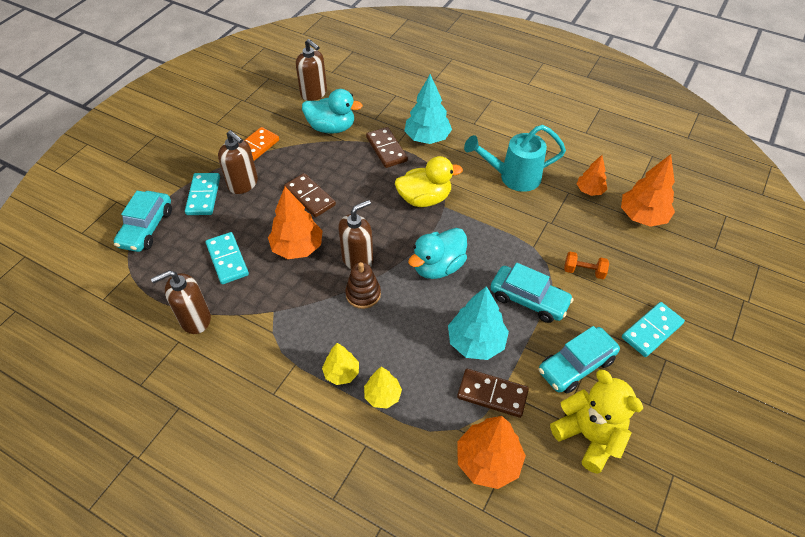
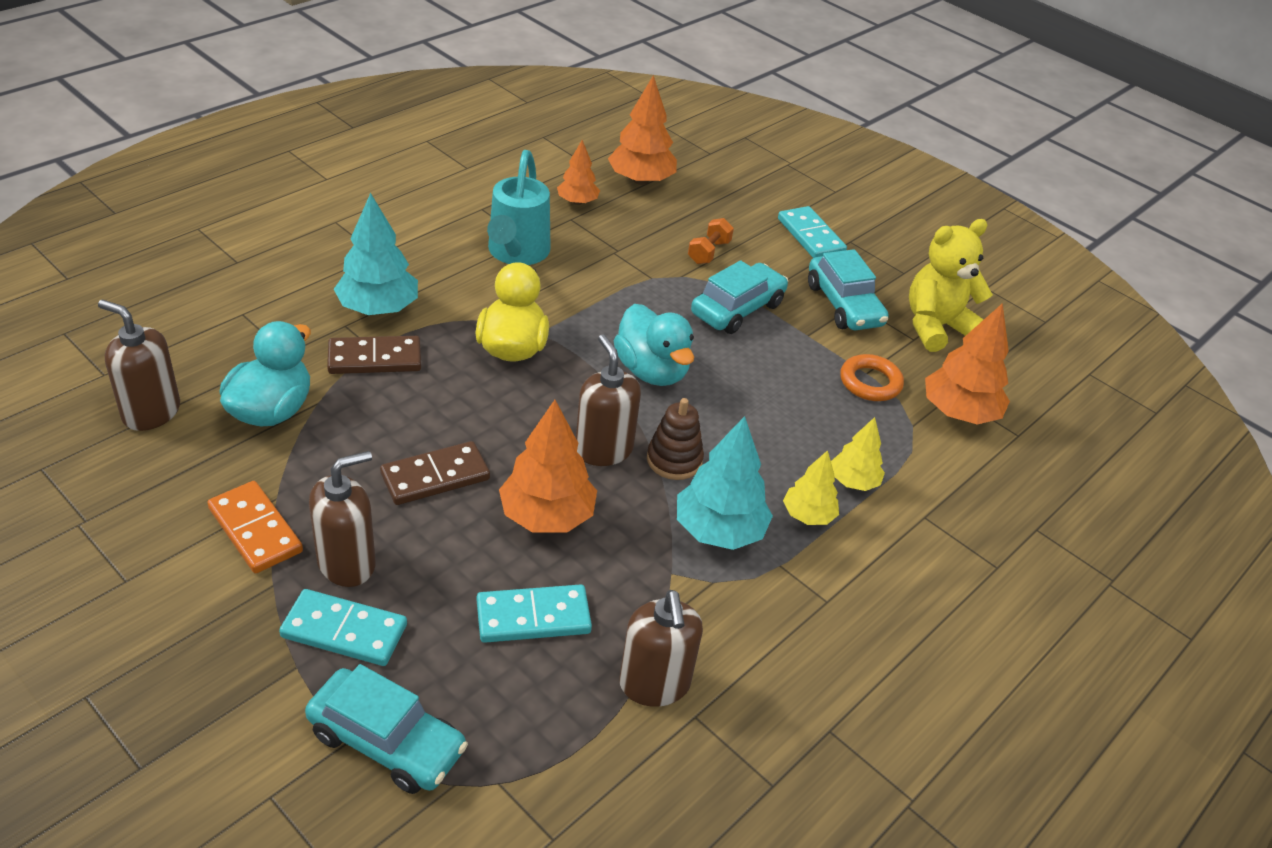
camera: 80 degrees left, 10 degrees down
(314, 93) = (151, 412): brown soap dispenser -> brown soap dispenser turned 120 degrees counterclockwise
(476, 342) = (790, 373): turquoise tree -> turquoise tree (719, 531)
(492, 394) = (870, 382): brown domino -> orange ring

